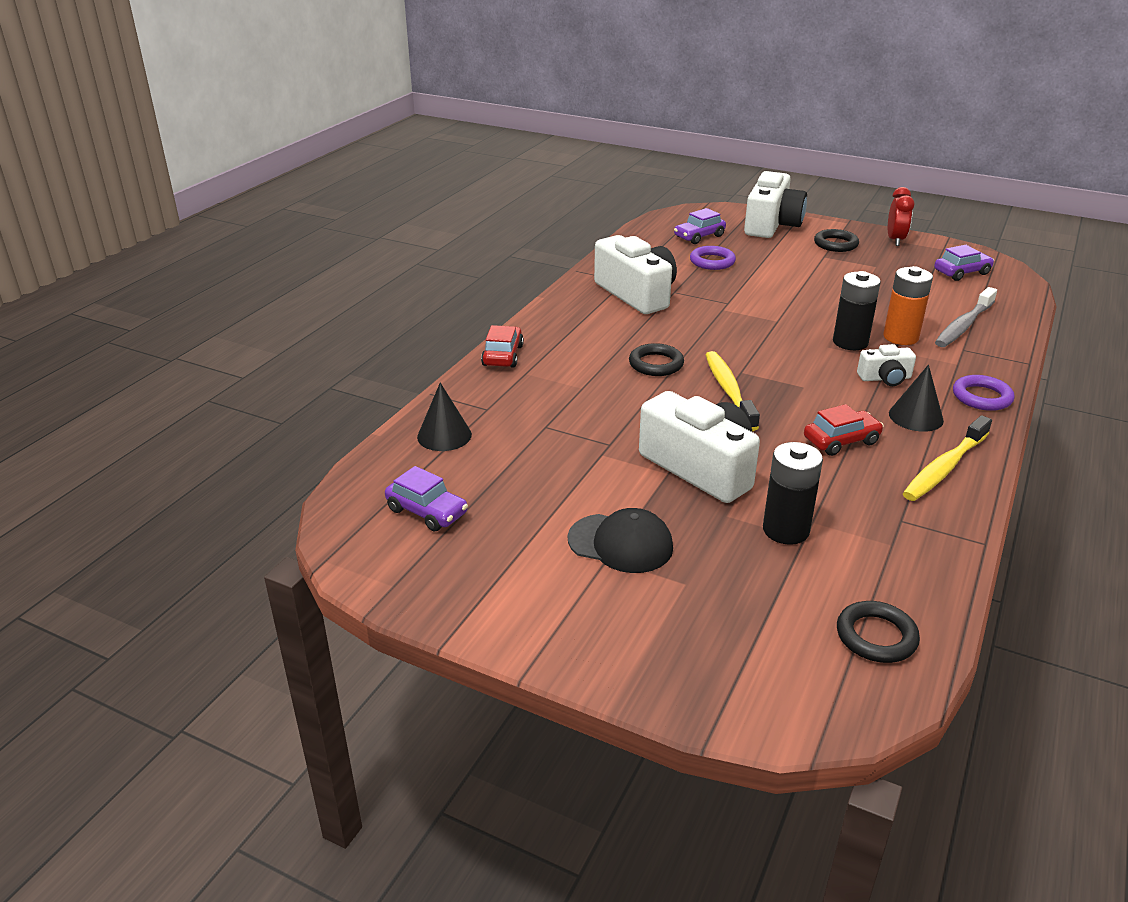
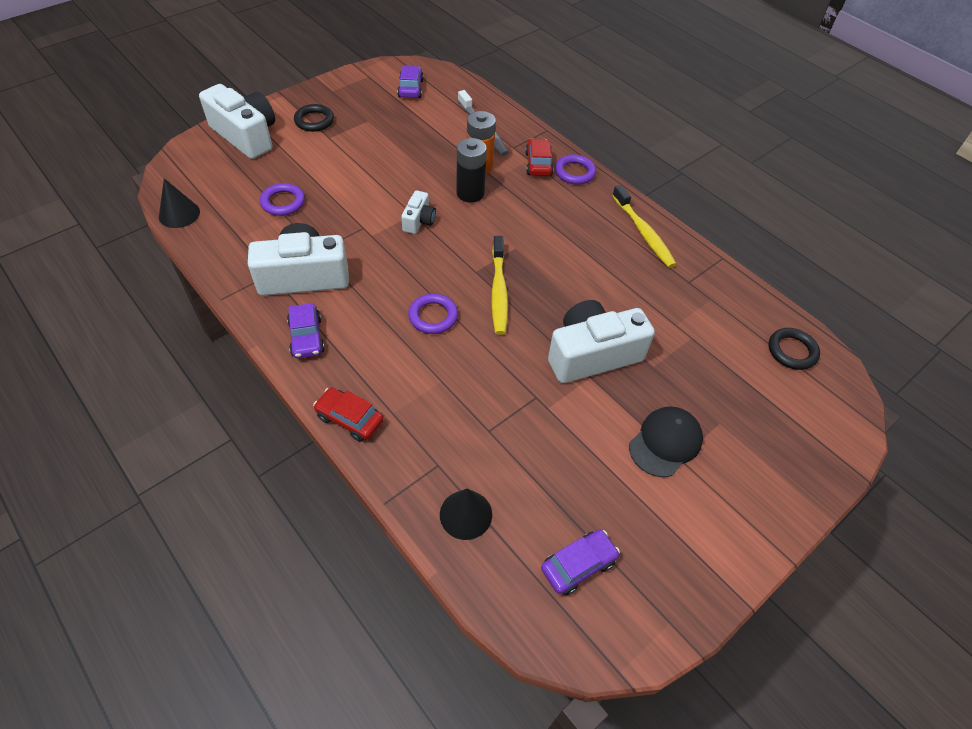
camera: 70 degrees left, 20 degrees up
(656, 364) = (433, 316): black ring -> purple ring
(699, 236) = (227, 187): purple car -> purple car (306, 337)
(729, 391) = (498, 291): yellow toothbrush -> yellow toothbrush turned 105 degrees counterclockwise
(786, 530) = (681, 343): black battery -> none
(841, 441) = (593, 264): red car -> red car (538, 164)
(885, 378) = (528, 202): white camera -> white camera (419, 221)
(895, 240) = (335, 89): red clock -> none
(916, 417) = (582, 214): black cone -> black cone (179, 214)

